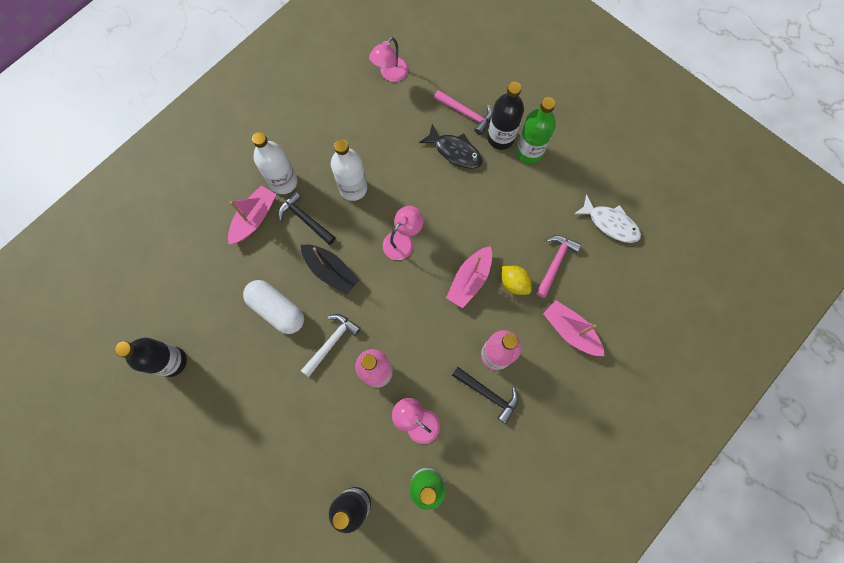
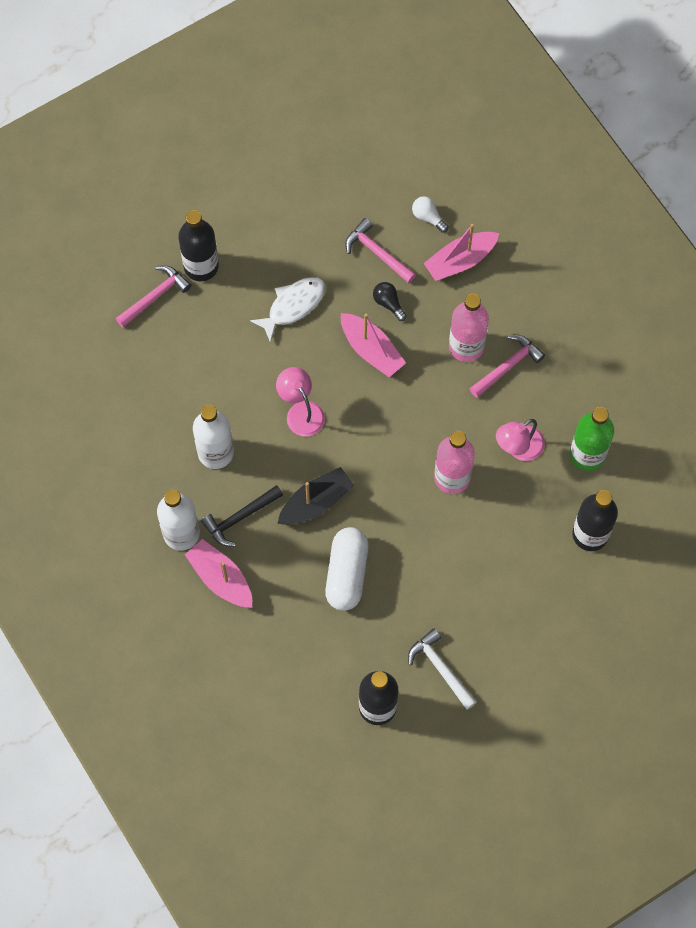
camera: 75 degrees left, 5 degrees down
(277, 309) = (346, 573): white capsule -> white capsule turned 45 degrees counterclockwise
(331, 342) = (403, 520): white hammer -> white hammer (440, 668)
(390, 74) = (69, 371): pink lamp -> none
(455, 151) = (202, 323): black fish -> none
(488, 394) = (508, 366): black hammer -> pink hammer
(514, 283) = (388, 303): yellow lemon -> black light bulb
(529, 151) = (229, 239): green bottle -> none
(600, 295) = (428, 217): none -> white light bulb
(610, 223) = (347, 180): white fish -> white fish (293, 306)

